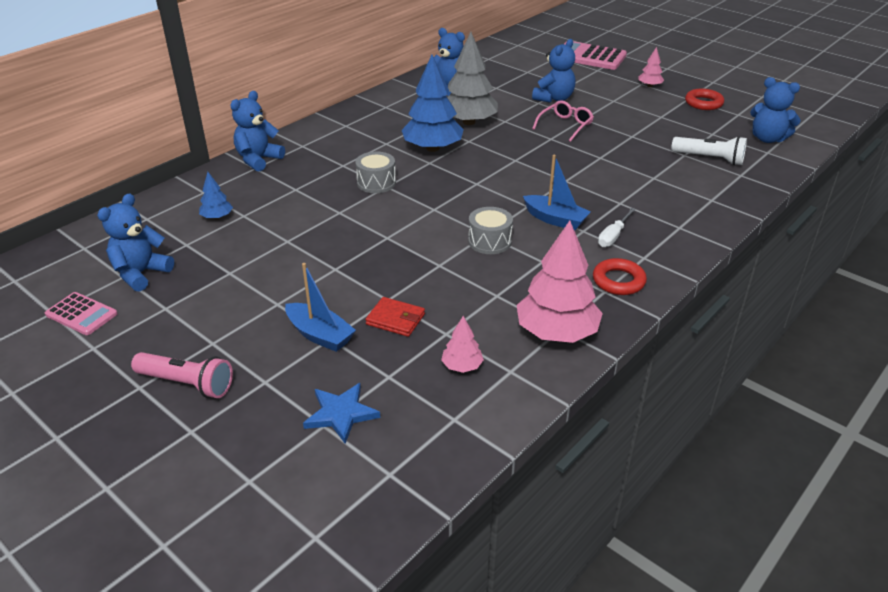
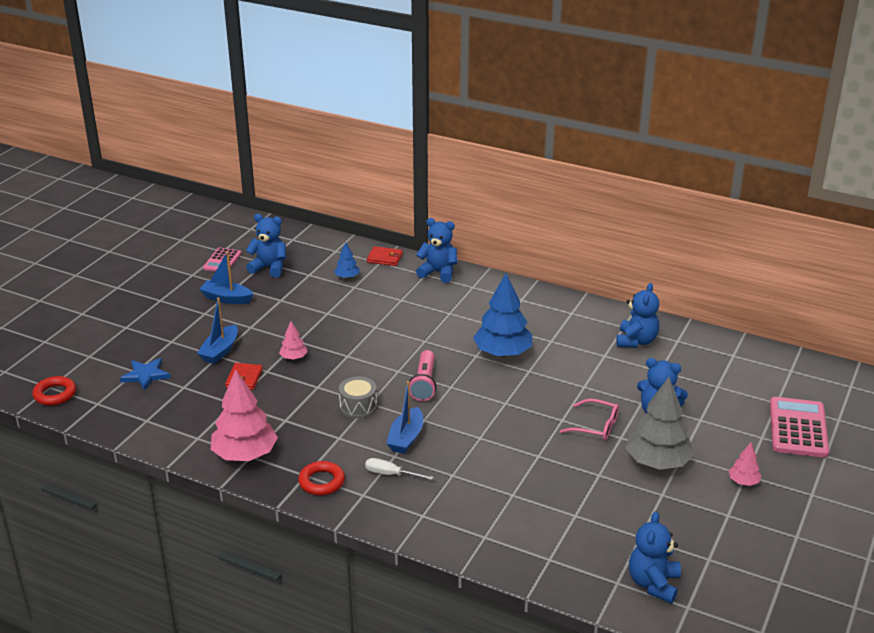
camera: 75 degrees right, 5 degrees down
(187, 384) = (165, 315): pink flashlight -> pink flashlight (424, 384)
(189, 318) = (226, 298): none -> blue boat
(197, 187) = (385, 258): none -> red wallet
(376, 183) = (427, 335): grey drum -> none
(462, 366) = (198, 415): pink tree -> pink tree (293, 357)
(469, 122) = (567, 365): grey tree -> grey tree (657, 462)
(703, 103) = (722, 528): red ring -> red ring (55, 394)
(709, 159) = (575, 534): white flashlight -> none

